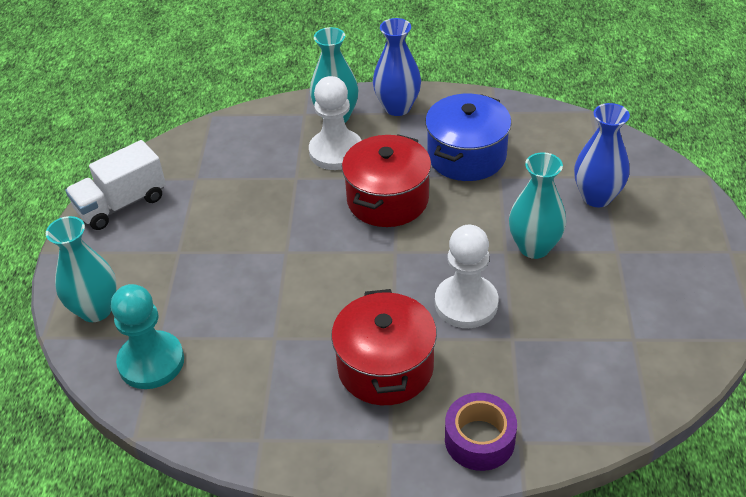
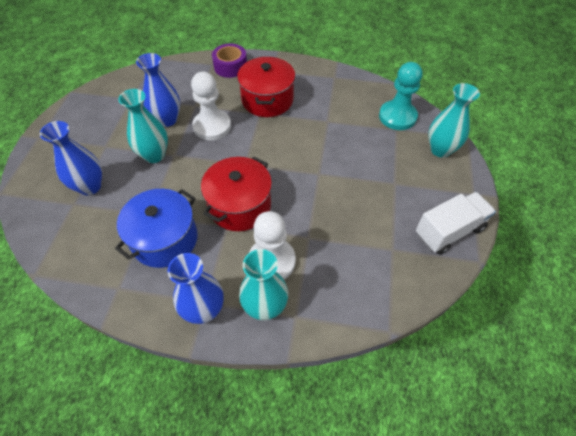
camera: 175 degrees left, 10 degrees up
(546, 305) = (167, 120): none -> blue vase

